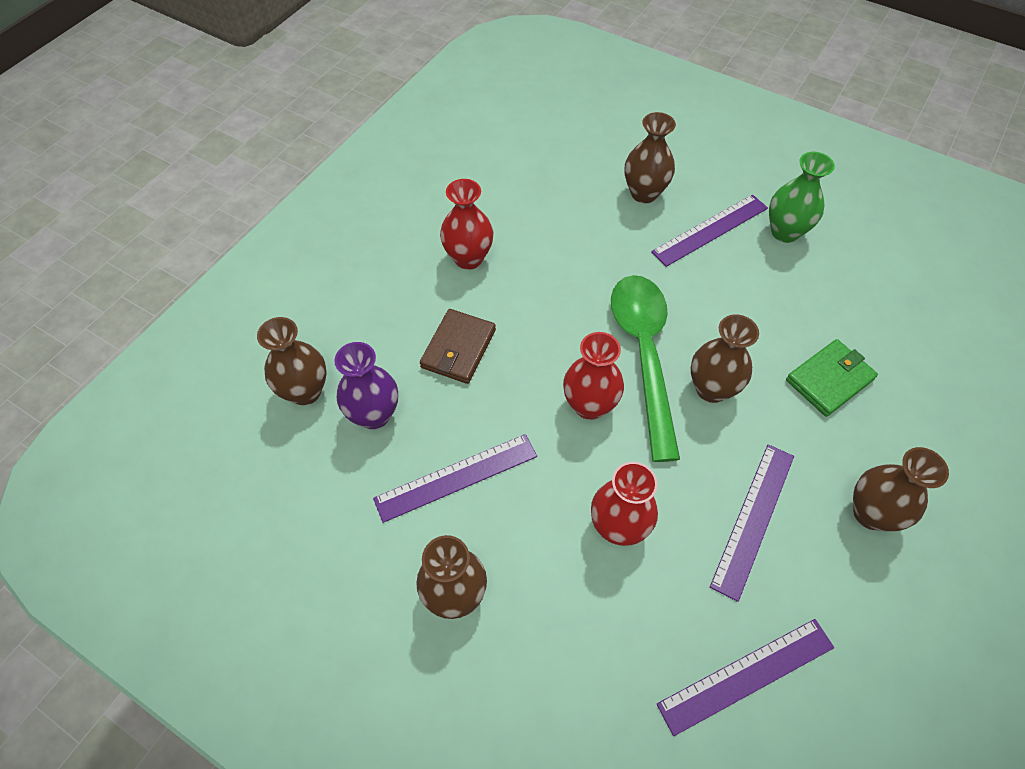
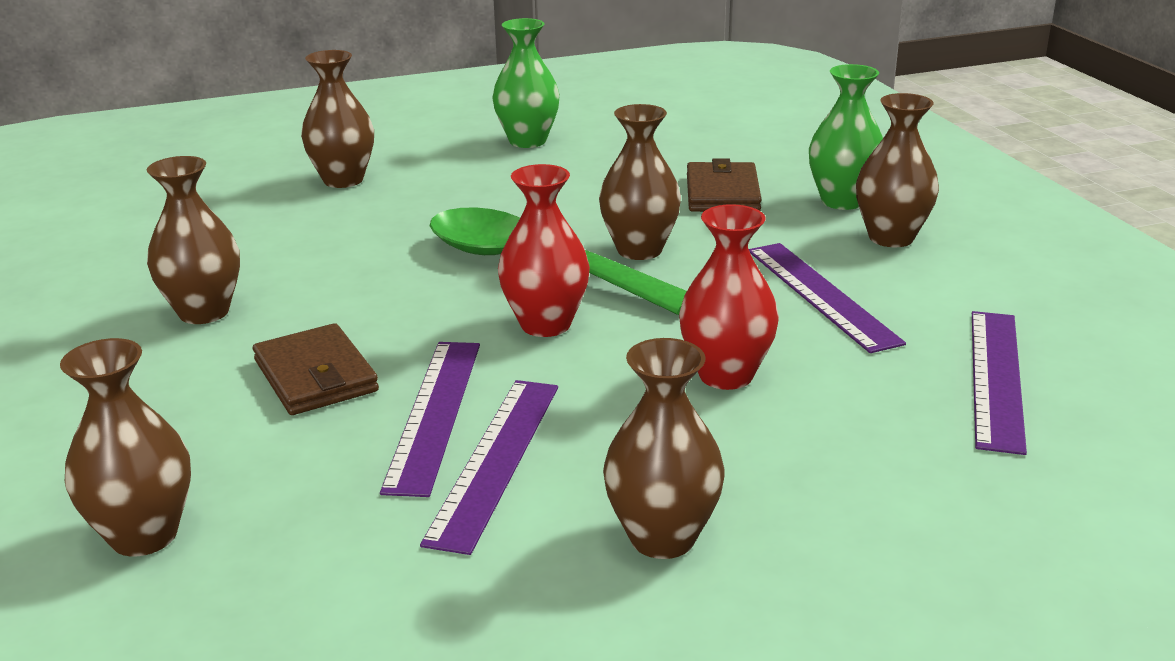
camera: 50 degrees left, 30 degrees down
(374, 415) = (293, 487): purple vase -> none
(468, 258) = (204, 312): red vase -> brown vase
(710, 230) = (456, 170): purple ruler -> purple ruler (434, 413)
(829, 379) = (722, 193): green wallet -> brown wallet
(893, 453) = (842, 201): none -> green vase

